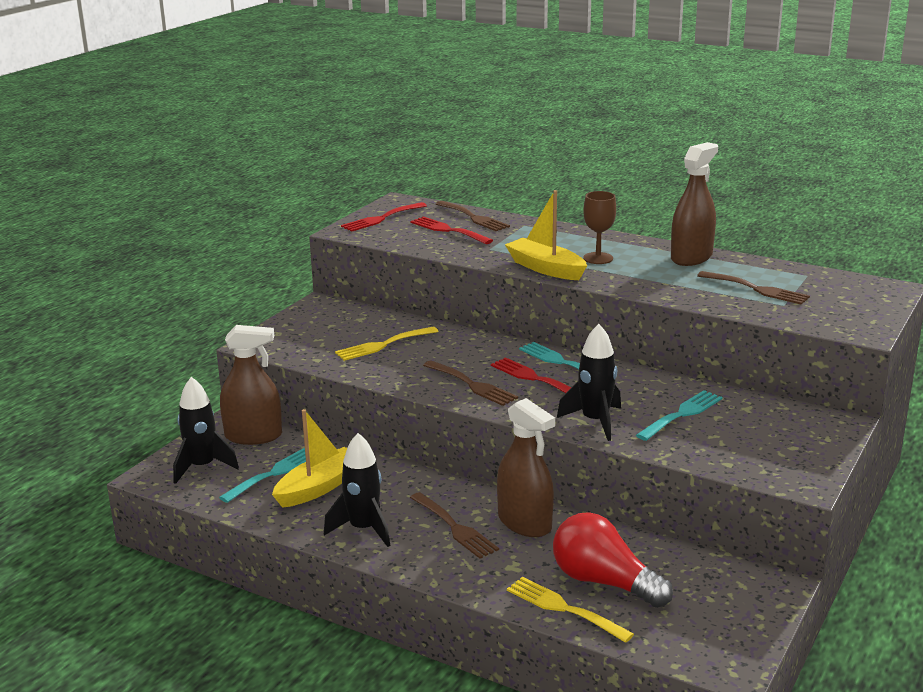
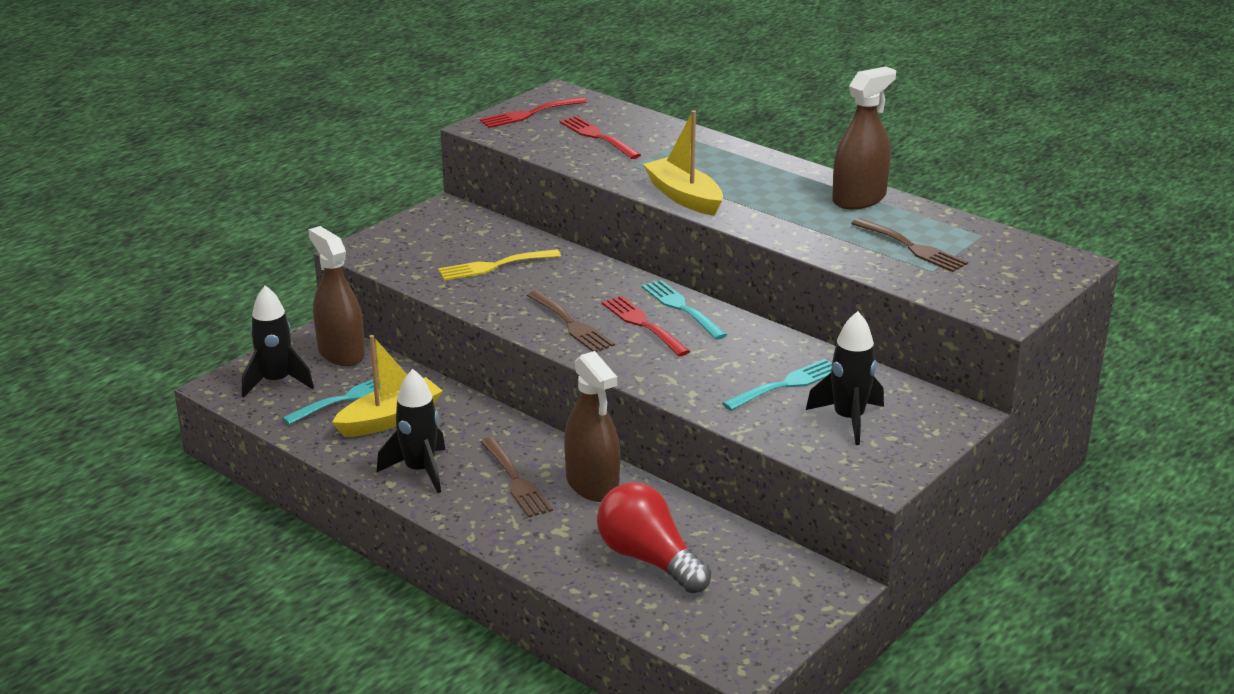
camera: 10 degrees right, 5 degrees up
(253, 436) = (341, 353): brown spray bottle -> brown spray bottle turned 135 degrees counterclockwise
(473, 217) = (634, 122): brown fork -> none
(563, 608) = (594, 581): yellow fork -> none
(595, 421) = (686, 382): black rocket -> black rocket (848, 419)
(598, 258) = (750, 189): brown goblet -> none

